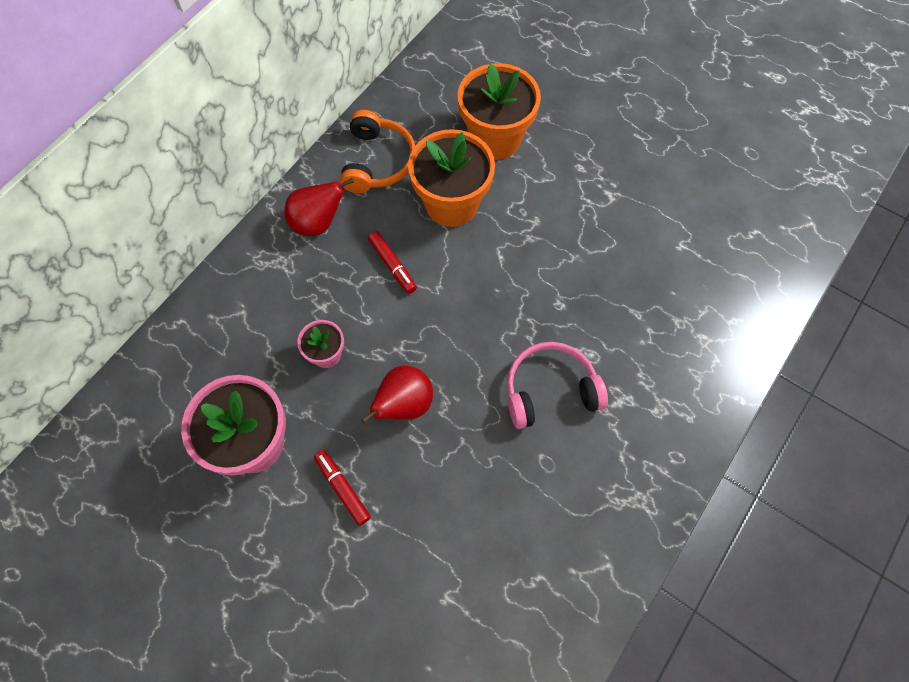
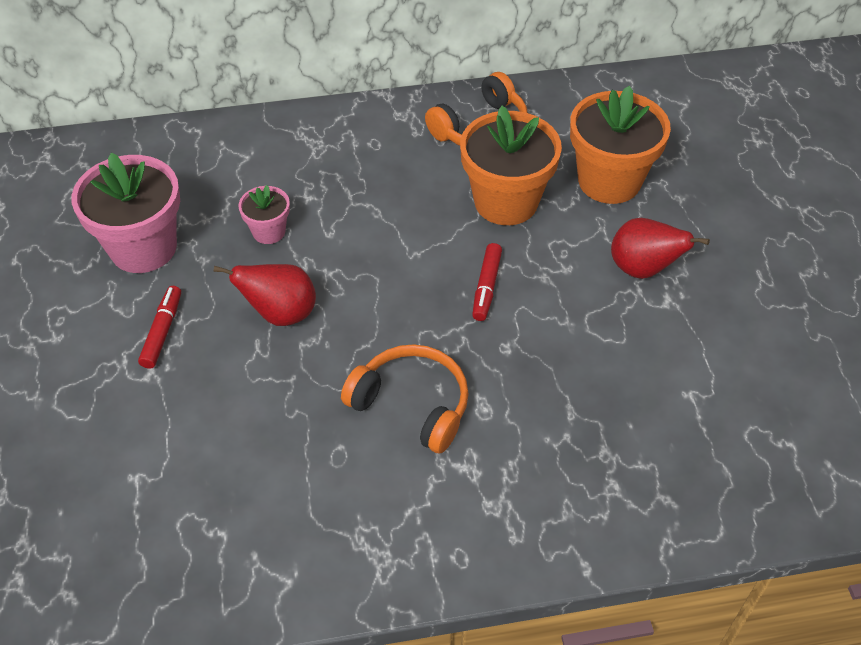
camera: 45 degrees right, 15 degrees down
(318, 223) = (378, 138): red pear -> red pear (643, 269)
(392, 265) = (398, 210): red marker -> red marker (486, 287)
(550, 390) = (412, 404): pink headphones -> orange headphones

